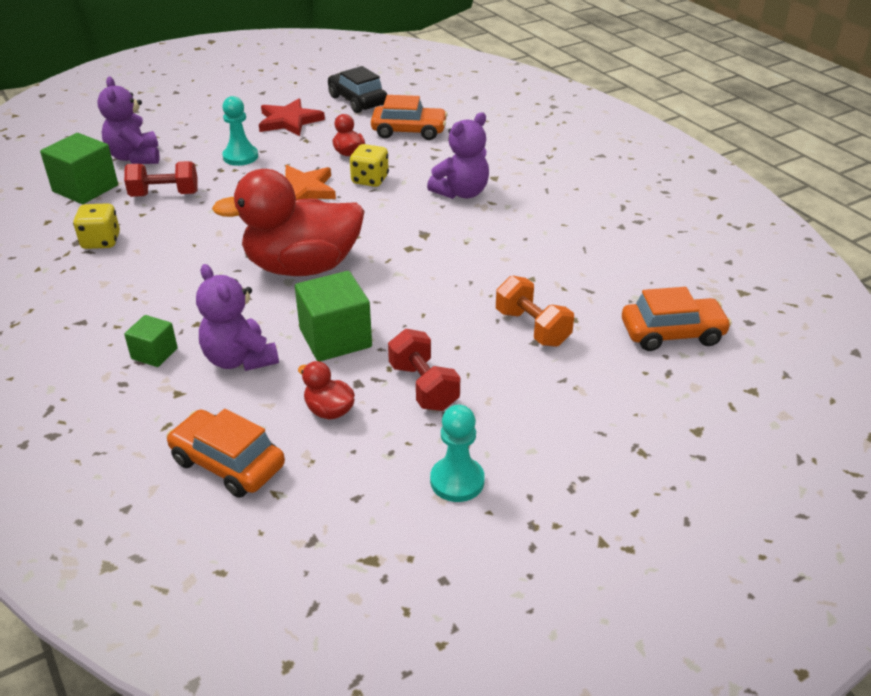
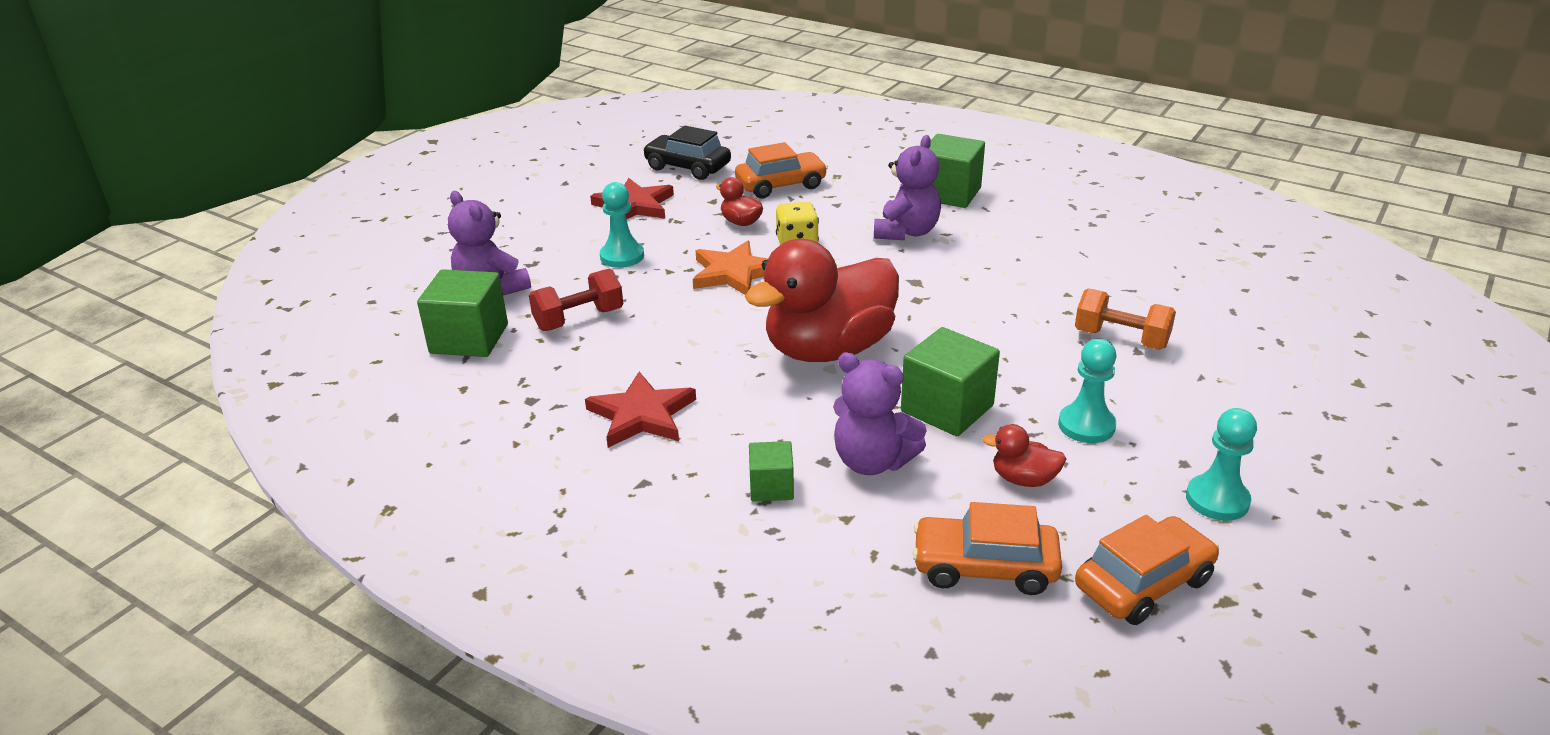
camera: 25 degrees left, 5 degrees down
(101, 241) = (561, 390): yellow dice -> none
(130, 274) = (642, 415): none -> red star
(423, 387) = (1086, 425): red dumbbell -> turquoise pawn
(531, 170) = (949, 193): none -> green cube
(672, 333) = (1244, 306): orange car -> orange car (1143, 583)

